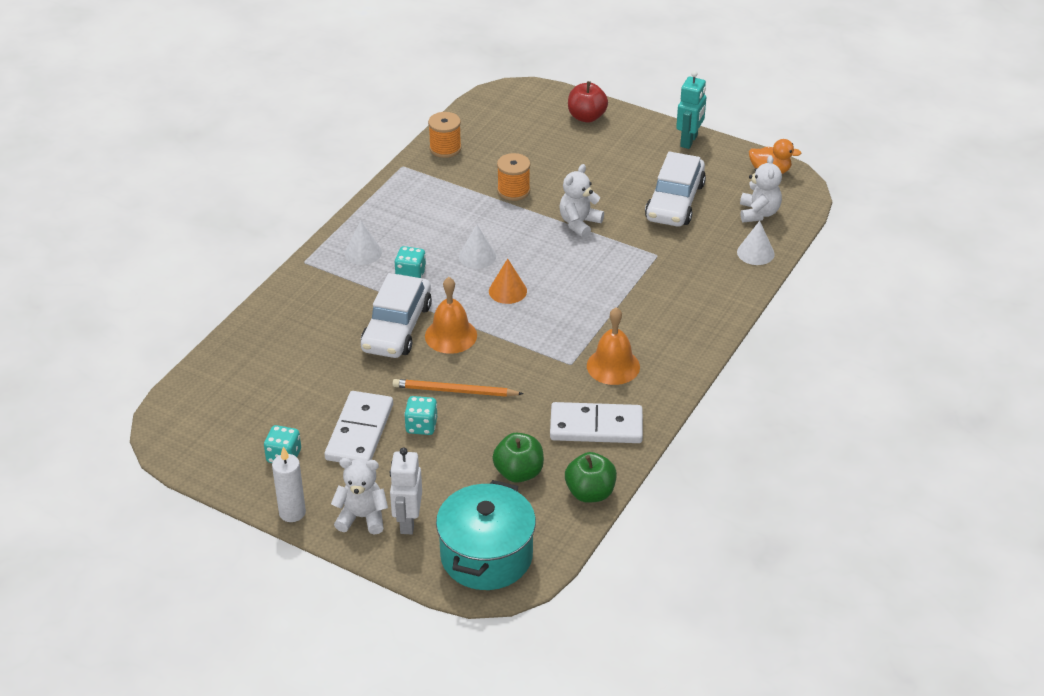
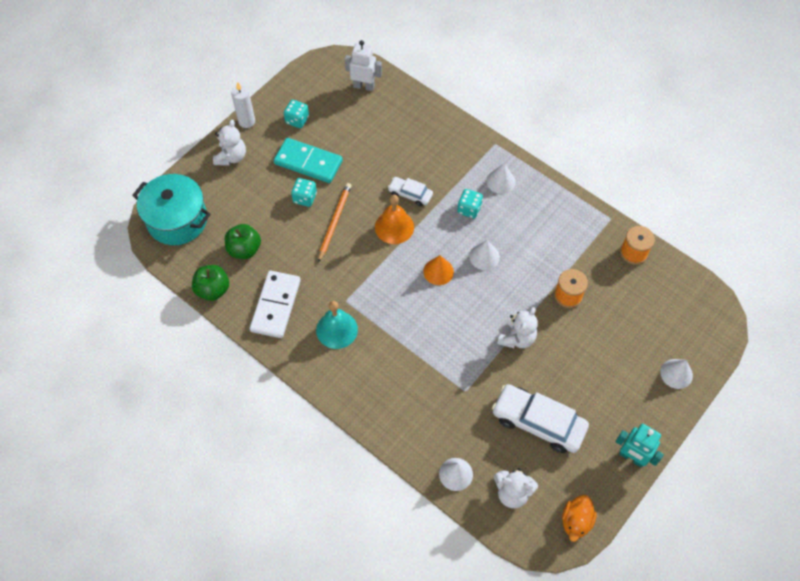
camera: 100 degrees right, 20 degrees up
(360, 432) = (308, 162): white domino -> turquoise domino
(397, 327) = (410, 194): white car -> white car, size x0.54
(407, 522) = (220, 181): white robot -> white robot (364, 86)
(579, 223) = (517, 338): white teddy bear -> white teddy bear turned 75 degrees clockwise
(586, 117) = (676, 373): red apple -> white cone
(613, 366) = (337, 329): orange bell -> turquoise bell

